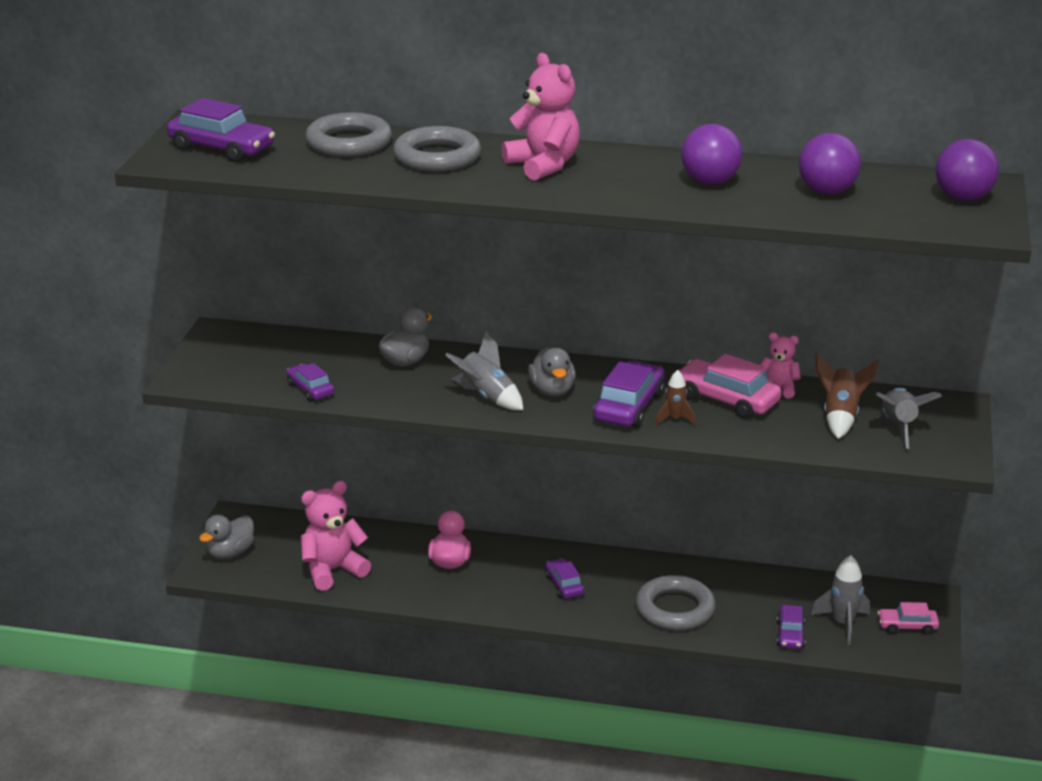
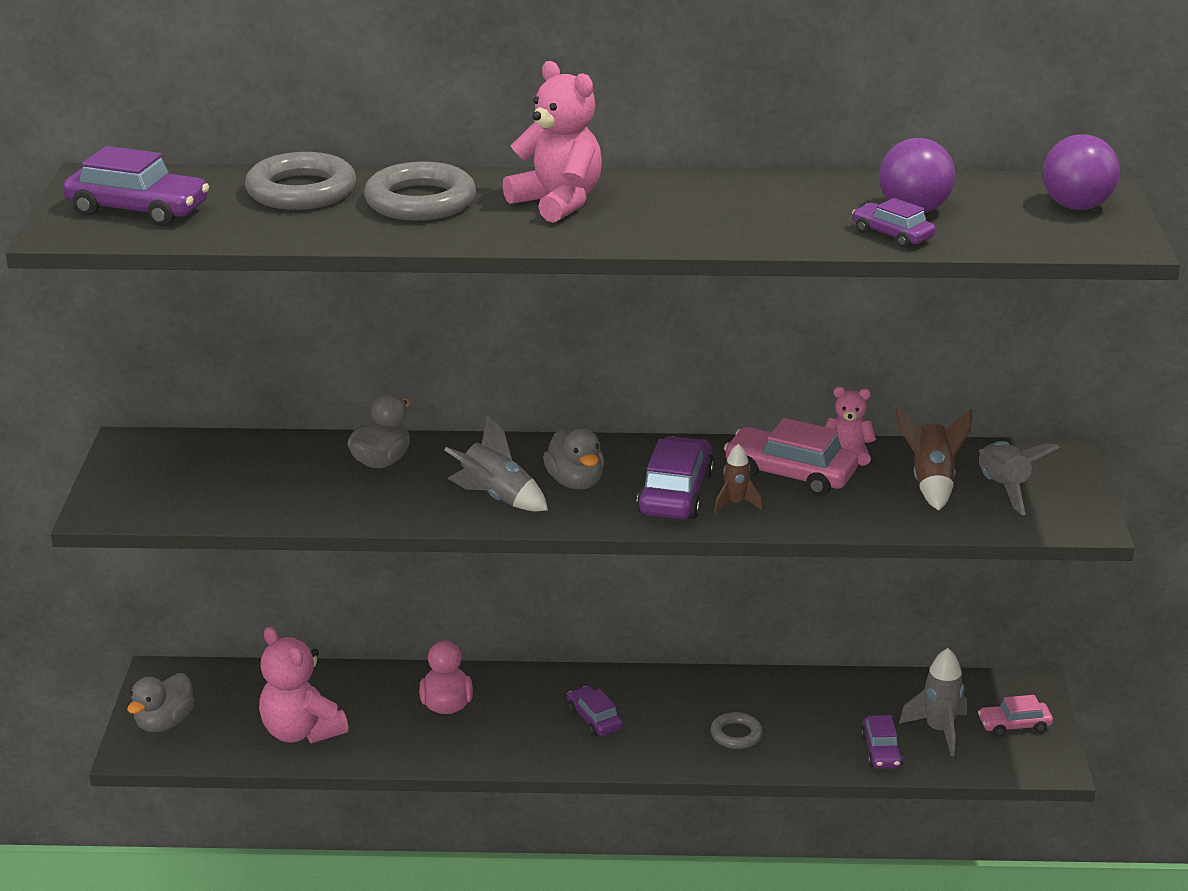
camera: 10 degrees left, 0 degrees up
(310, 389) = (270, 508): purple car -> purple car (892, 235)
(333, 570) = (301, 732): pink teddy bear -> pink teddy bear turned 90 degrees counterclockwise
(675, 609) = (736, 734): grey ring -> grey ring, size x0.53
(710, 182) = (769, 209): purple ball -> none

